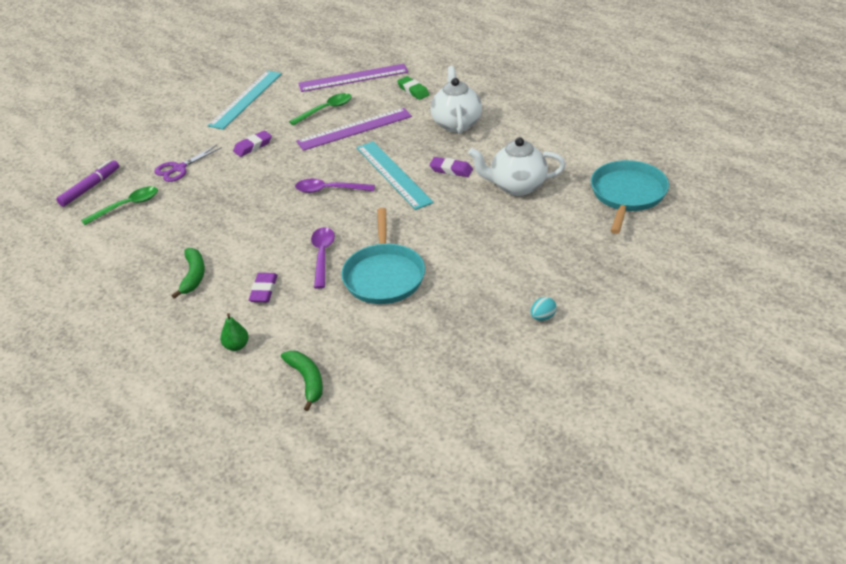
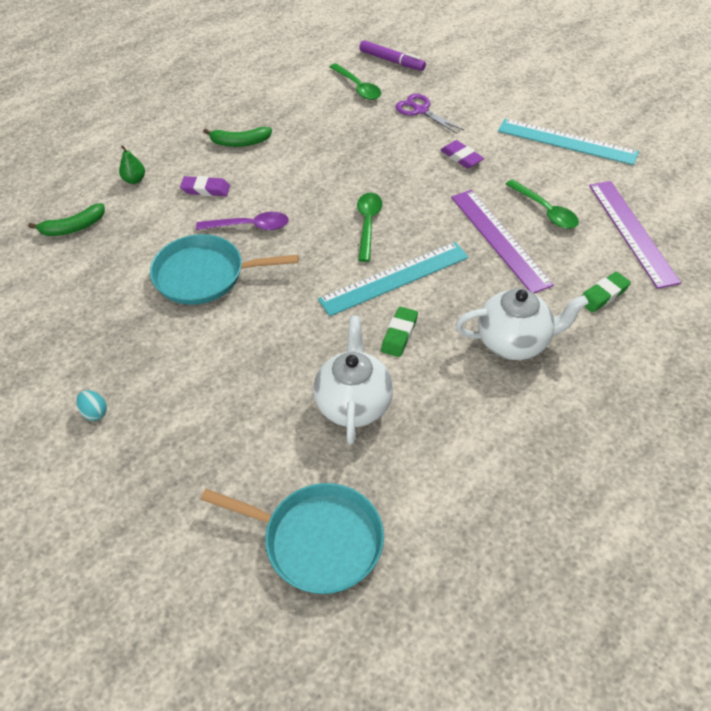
camera: 90 degrees right, 10 degrees up
(329, 190) = (368, 224): purple spoon -> green spoon
(451, 170) = (399, 334): purple eraser -> green eraser

